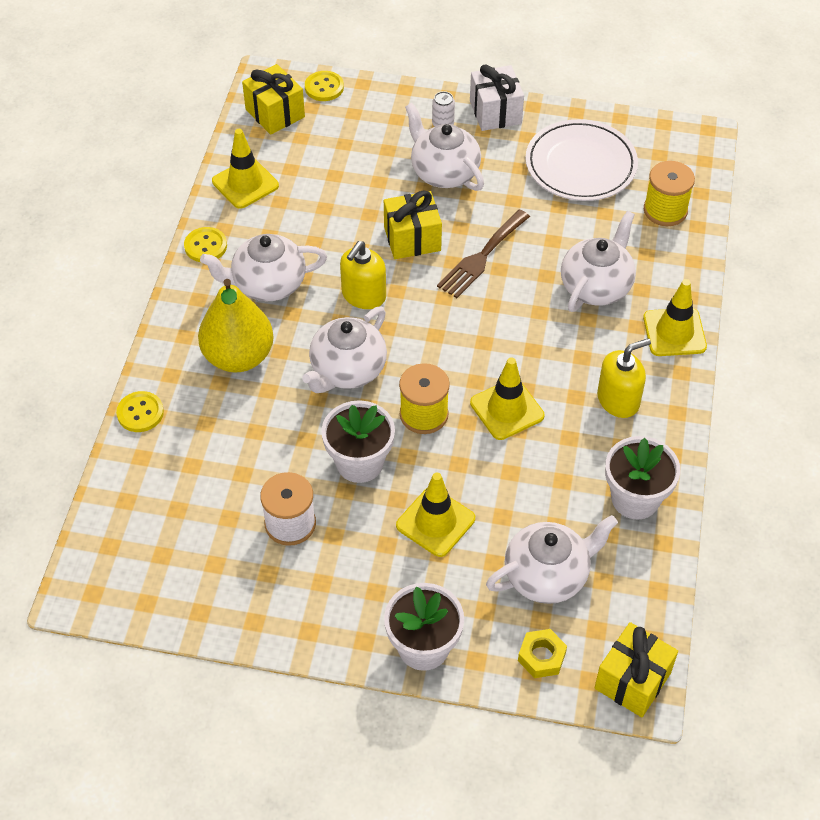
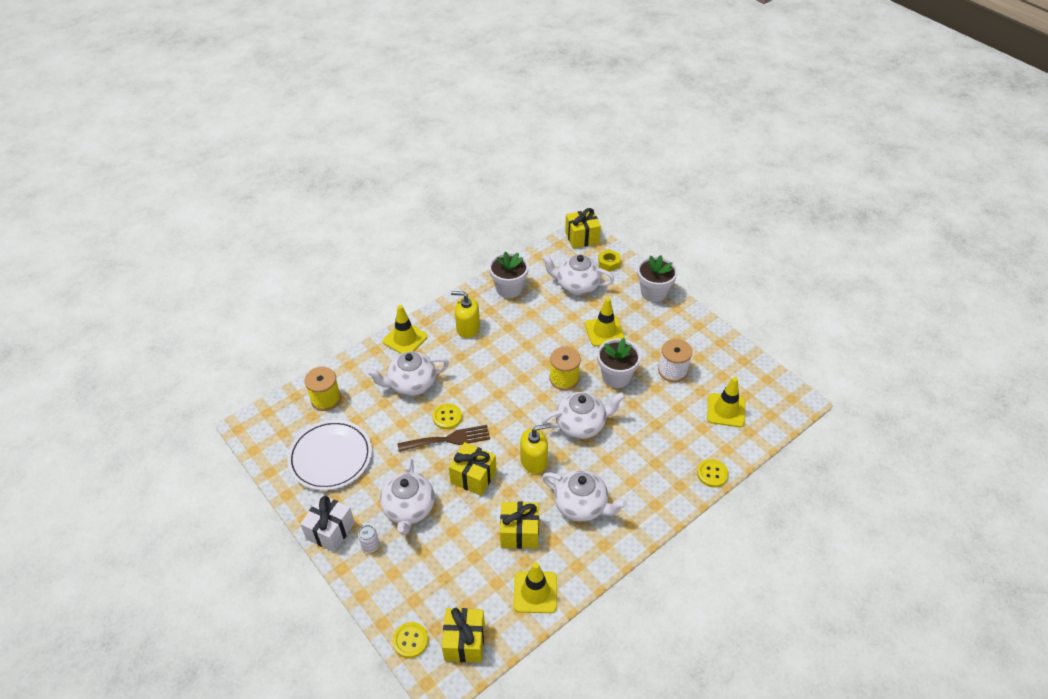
camera: 140 degrees left, 5 degrees down
(205, 246) = (598, 560): yellow button -> yellow button (447, 417)
(238, 356) = (633, 471): yellow pear -> none
(309, 220) = (519, 533): none -> yellow gift
(507, 409) = (522, 356): yellow traffic cone -> yellow traffic cone (726, 410)

